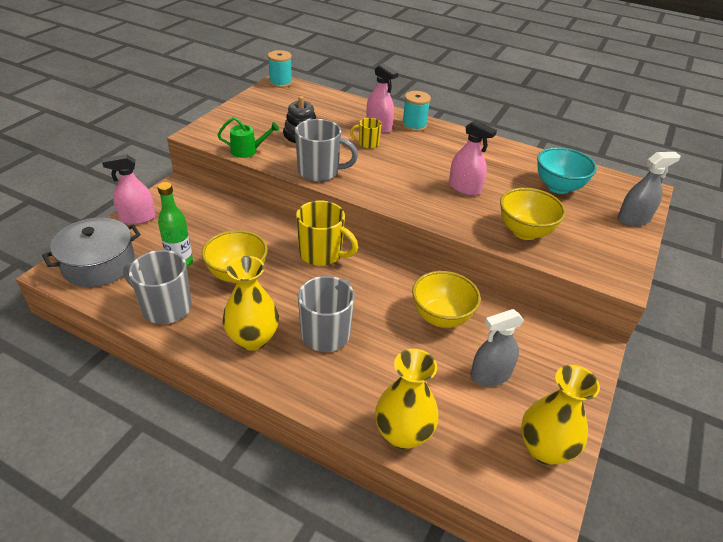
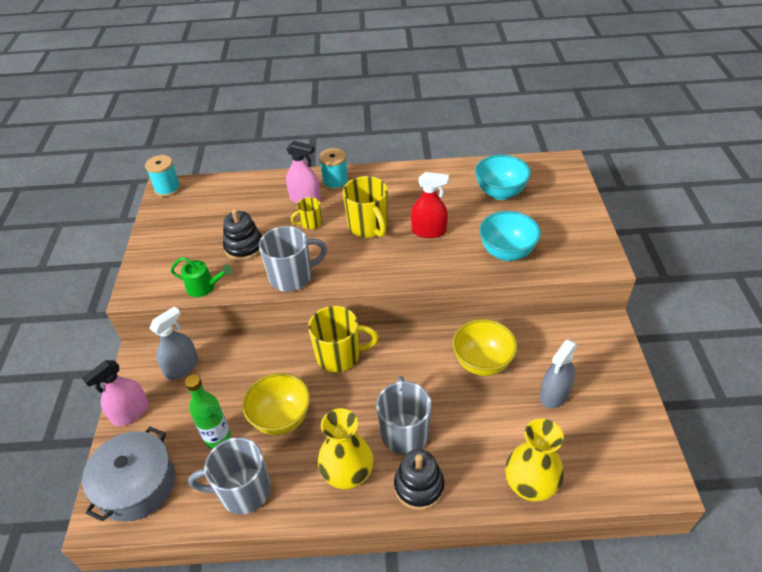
camera: 25 degrees left, 5 degrees up
(248, 151) = (204, 287): green watering can -> green watering can turned 45 degrees clockwise
(302, 379) = (419, 486): none -> black stacking toy
(414, 164) = (368, 226): none -> yellow mug
(464, 188) = (429, 231): pink spray bottle -> red spray bottle
(524, 232) = (507, 252): yellow bowl -> turquoise bowl
(544, 449) = (632, 434): yellow vase -> none
(633, 219) = (575, 198): grey spray bottle -> grey spray bottle (182, 367)

